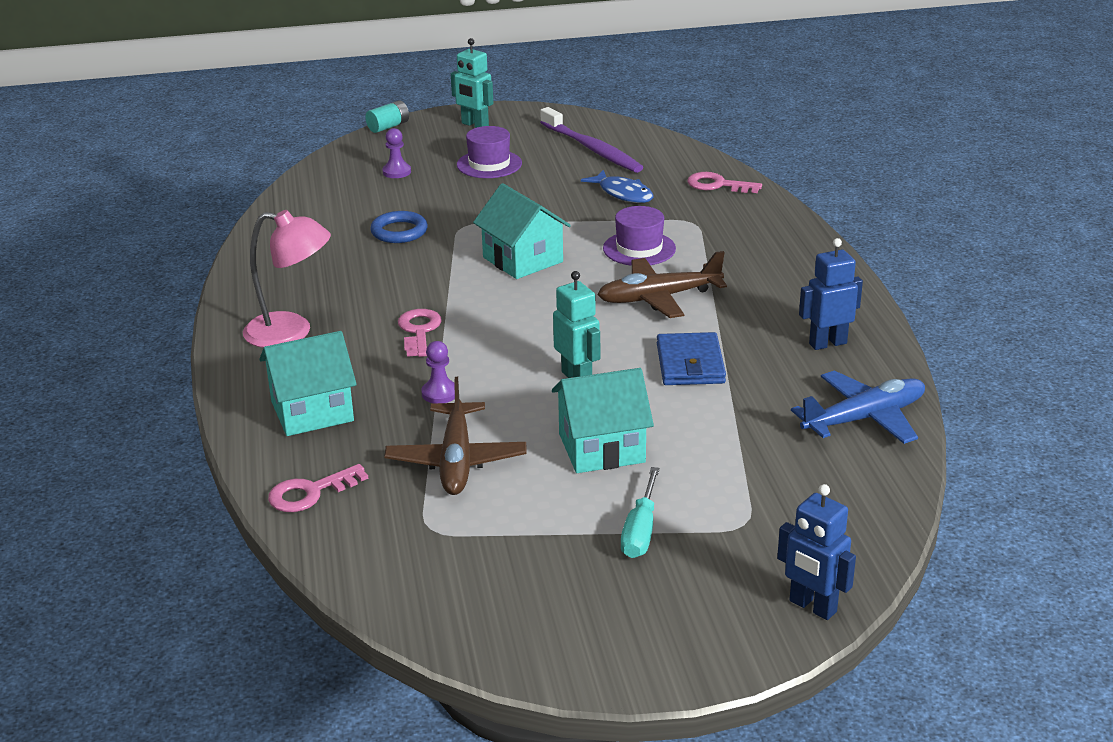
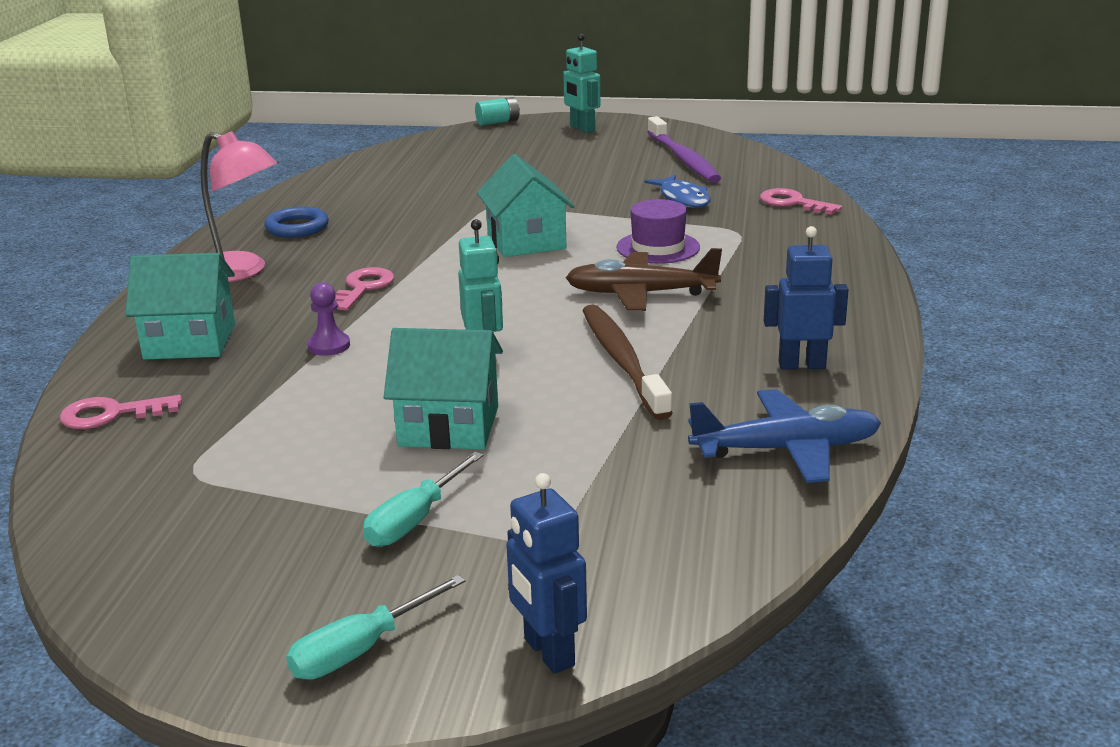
camera: 20 degrees right, 5 degrees down
(396, 172) = (471, 157): purple pawn -> none
(399, 231) = (426, 204): blue ring -> blue ring (297, 227)
(456, 460) = (284, 410): brown plane -> none
(489, 164) = (567, 160): purple hat -> none
(684, 635) = (361, 650): none -> turquoise screwdriver
(690, 364) = (622, 360): blue wallet -> brown toothbrush

